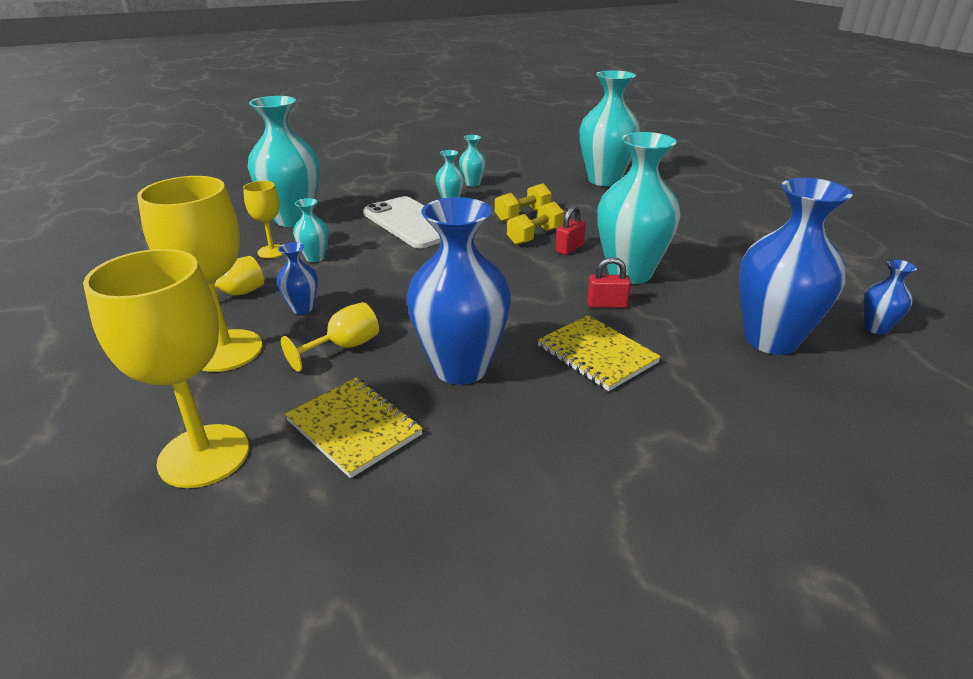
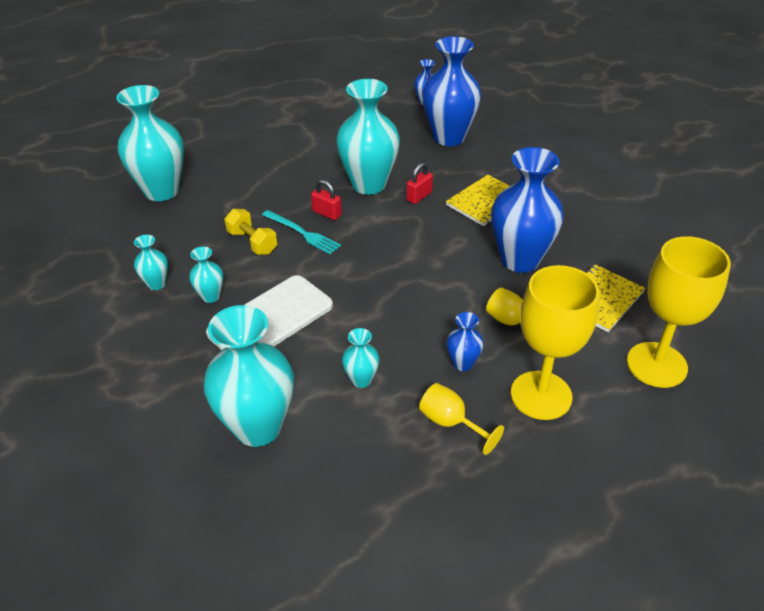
camera: 95 degrees left, 10 degrees up
(272, 251) = (350, 421): yellow goblet -> none
(535, 236) = (302, 233): yellow dumbbell -> turquoise fork
(607, 304) = (419, 196): red padlock -> red padlock turned 45 degrees clockwise

